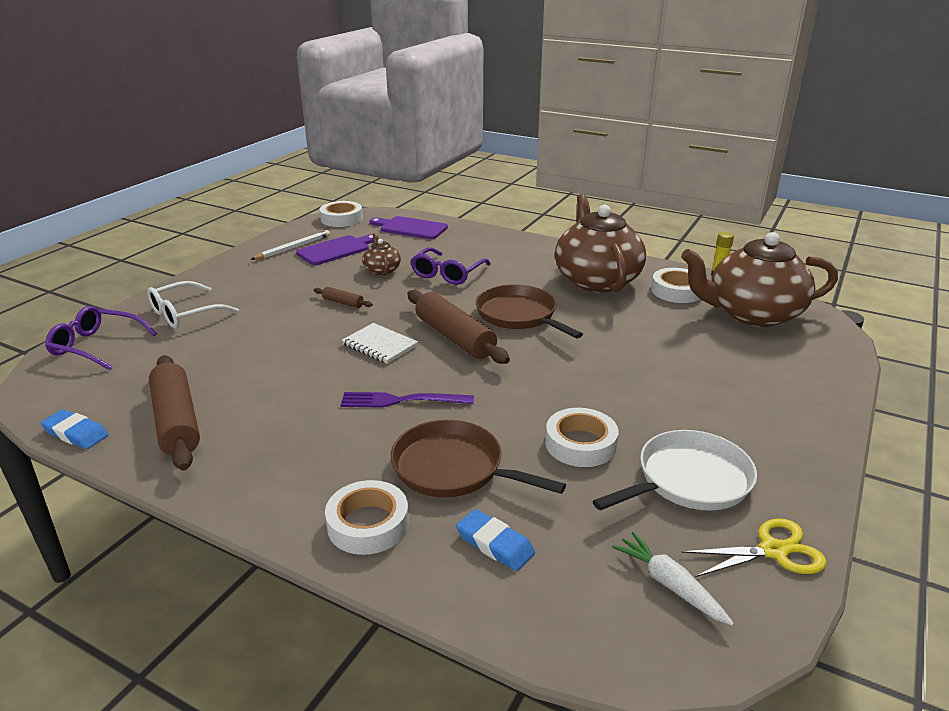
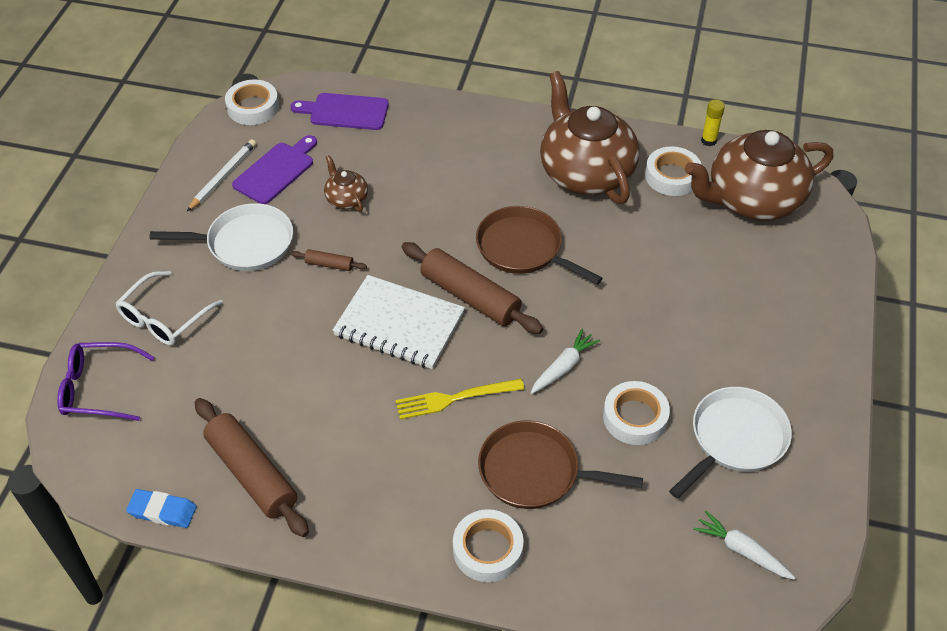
camera: 15 degrees left, 20 degrees up
(283, 283) = (246, 243): none -> white pan
(380, 345) = (399, 325): white notebook -> white notebook, size x1.67
(400, 401) = (454, 399): purple fork -> yellow fork
(448, 273) = (422, 191): purple glasses -> none
(495, 544) = (598, 544): blue eraser -> none
(521, 395) = (563, 367): none -> white carrot
(773, 551) = (812, 499): yellow scissors -> none

